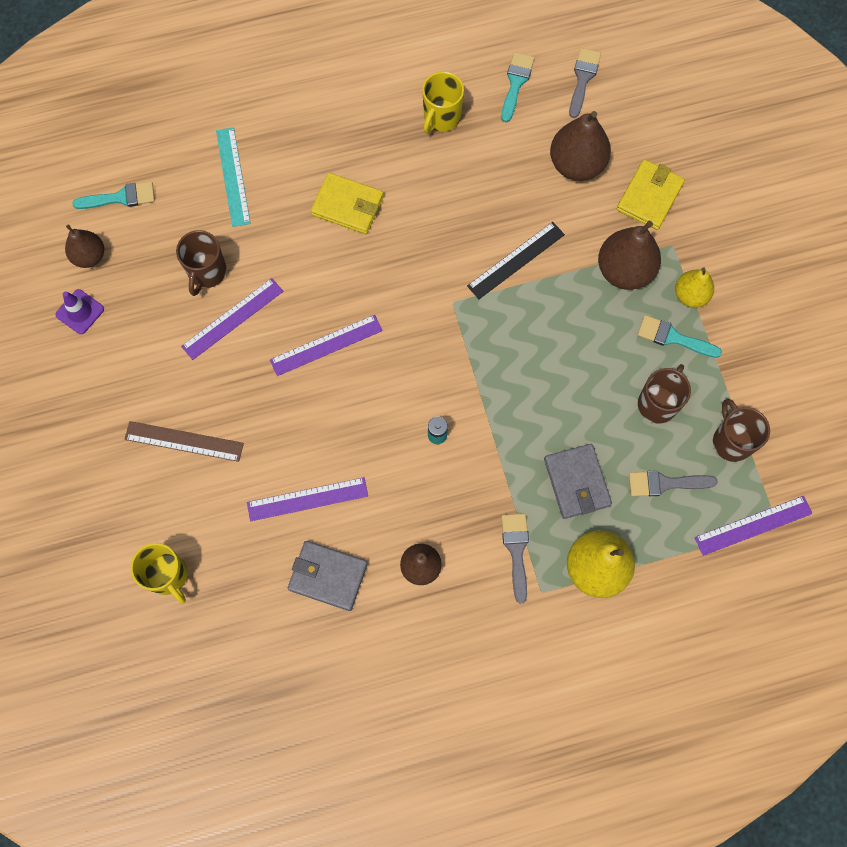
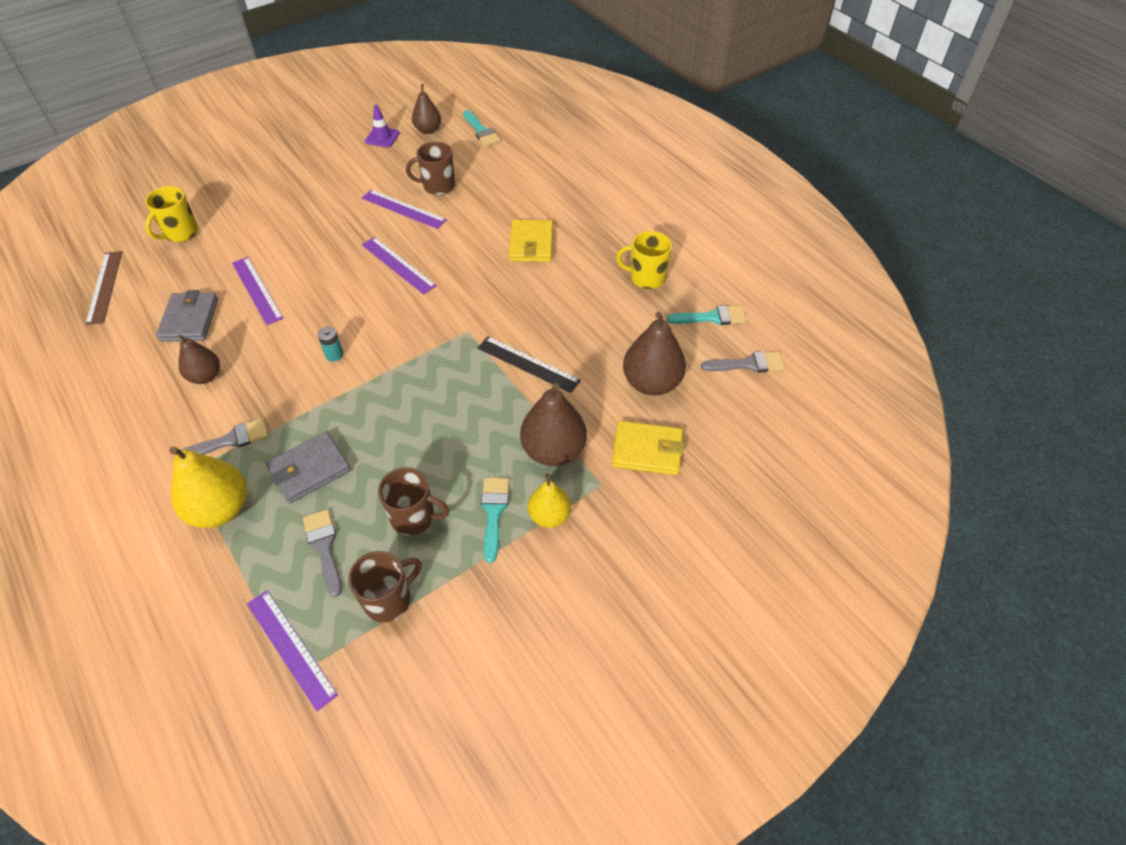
camera: 70 degrees right, 20 degrees down
(184, 441) = (292, 212): brown ruler -> brown ruler (104, 287)
(233, 176) = (526, 177): turquoise ruler -> none

